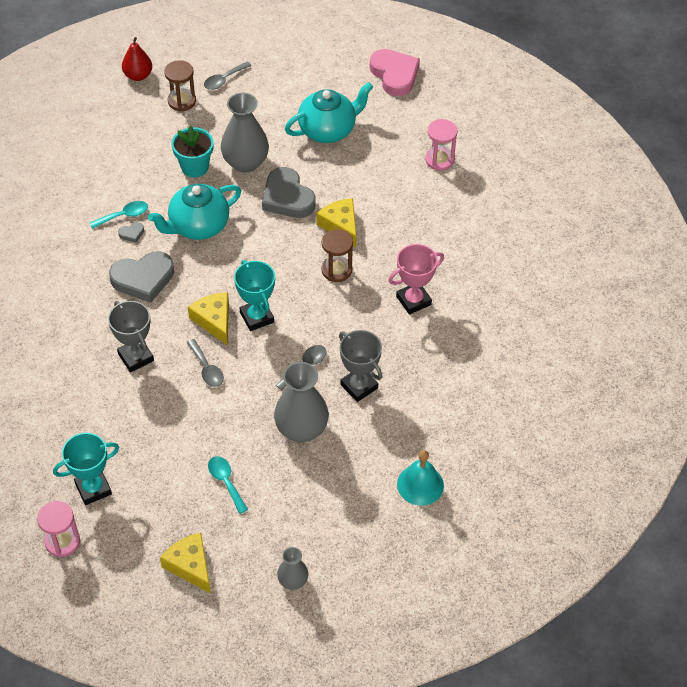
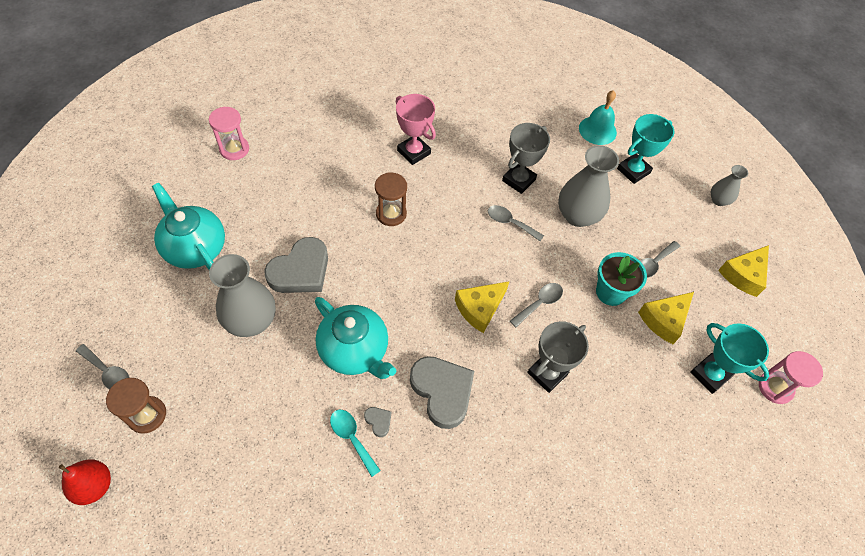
camera: 105 degrees left, 5 degrees up
(194, 167) = (263, 374): turquoise flower pot -> turquoise flower pot (610, 292)
(225, 482) = (653, 263): turquoise spoon -> grey spoon
(257, 317) = (465, 271): turquoise trophy -> turquoise trophy (633, 171)
(340, 226) = (333, 218): yellow cheese -> yellow cheese (664, 320)
(394, 75) = (106, 198): pink heart -> none

